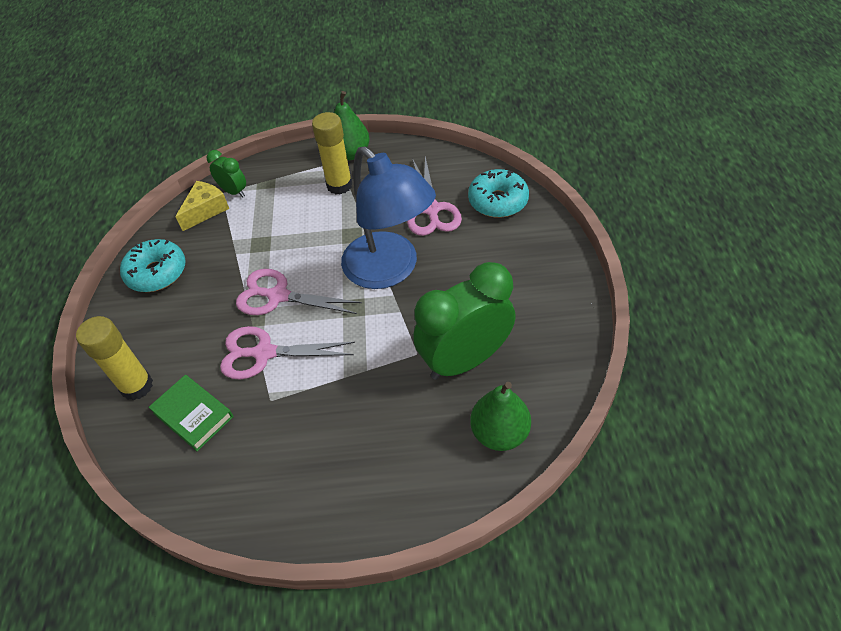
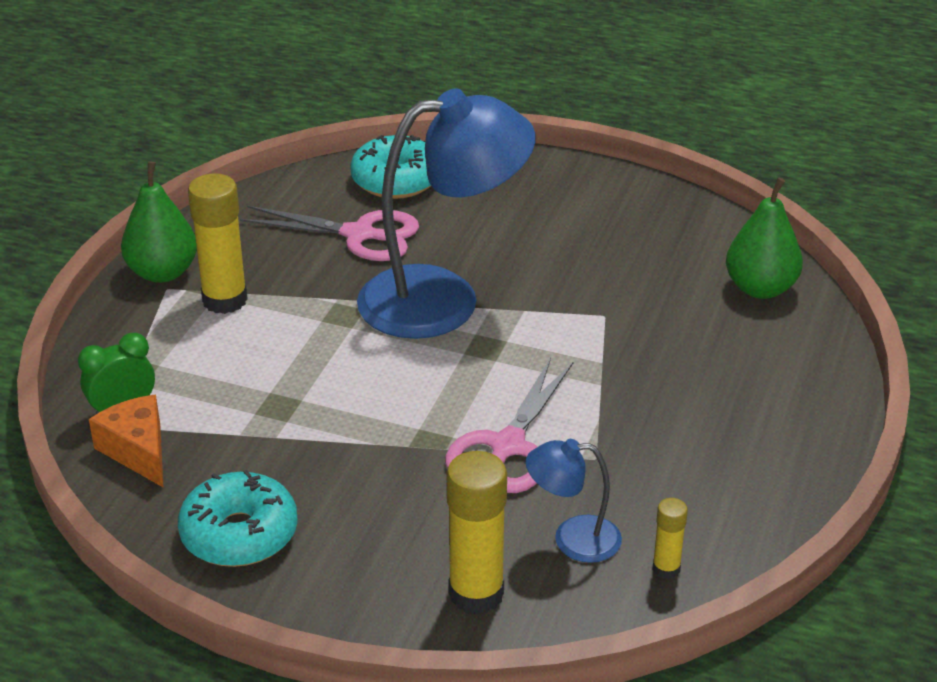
camera: 70 degrees left, 15 degrees down
(180, 472) = (666, 569): none -> yellow glue stick
(193, 415) = (572, 539): green book -> blue lamp
(206, 210) = (138, 451): yellow cheese -> orange cheese
(278, 296) = (406, 410): pink scissors -> none
(465, 360) = (640, 282): green clock -> none

